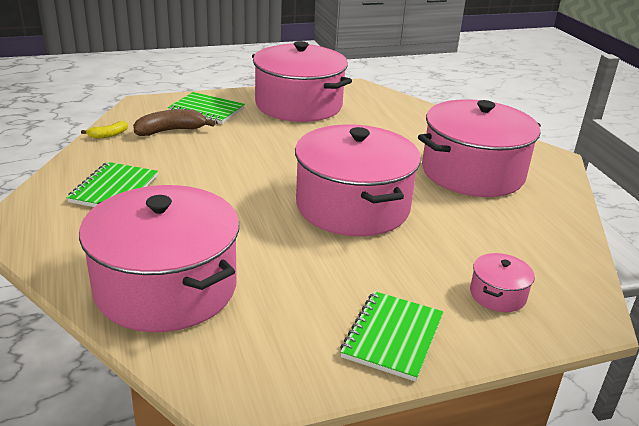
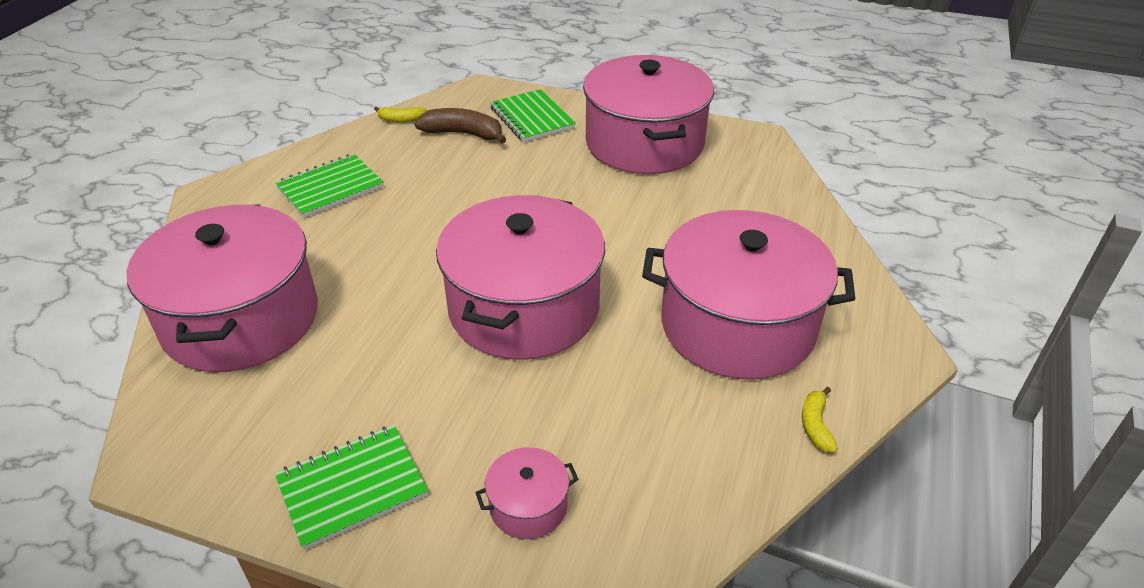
camera: 40 degrees right, 10 degrees up
(565, 200) = (815, 425): none -> yellow banana

